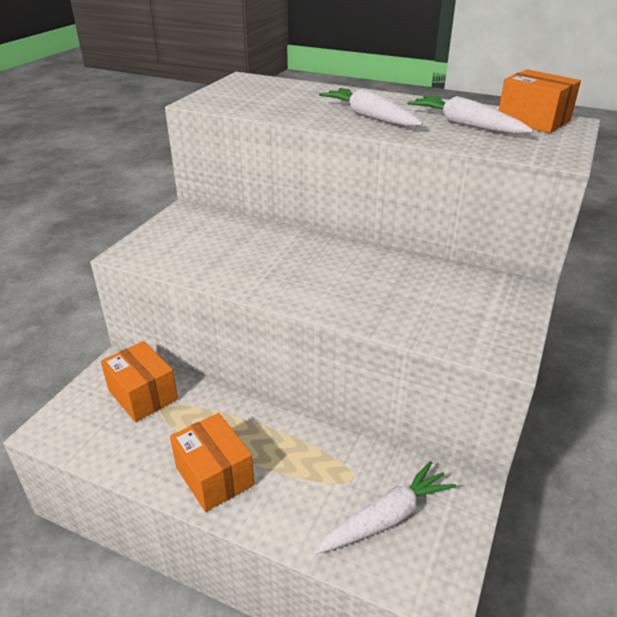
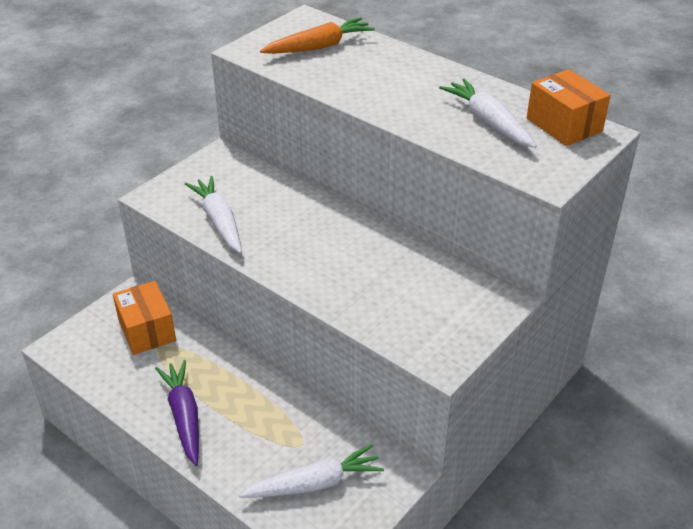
camera: 15 degrees right, 5 degrees up
(214, 476) = (184, 416): orange box -> purple carrot
(269, 93) = (319, 46): none -> orange carrot
(370, 117) = (399, 96): white carrot -> white carrot (219, 221)

